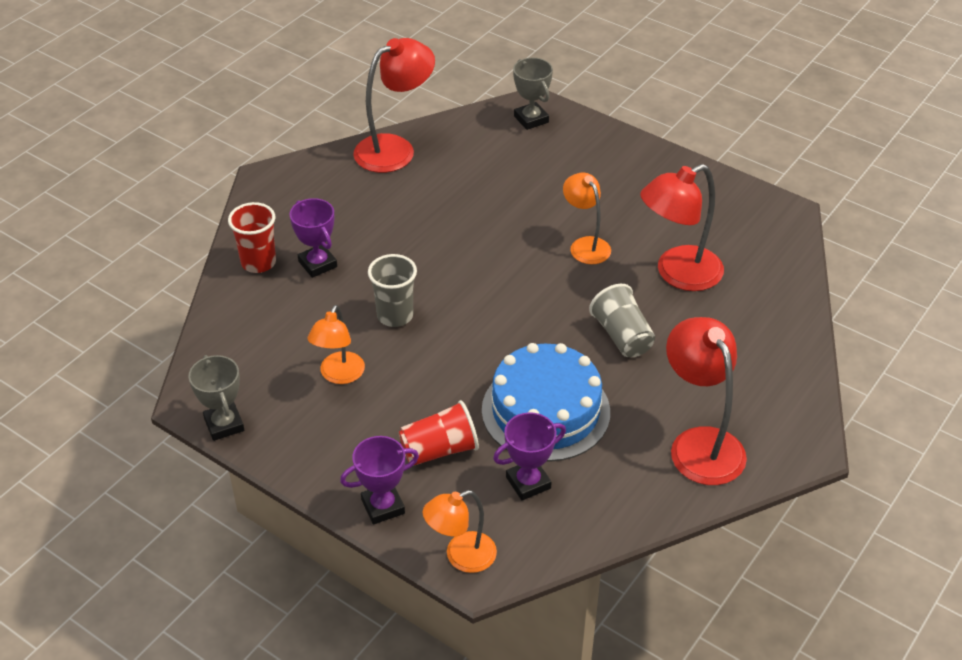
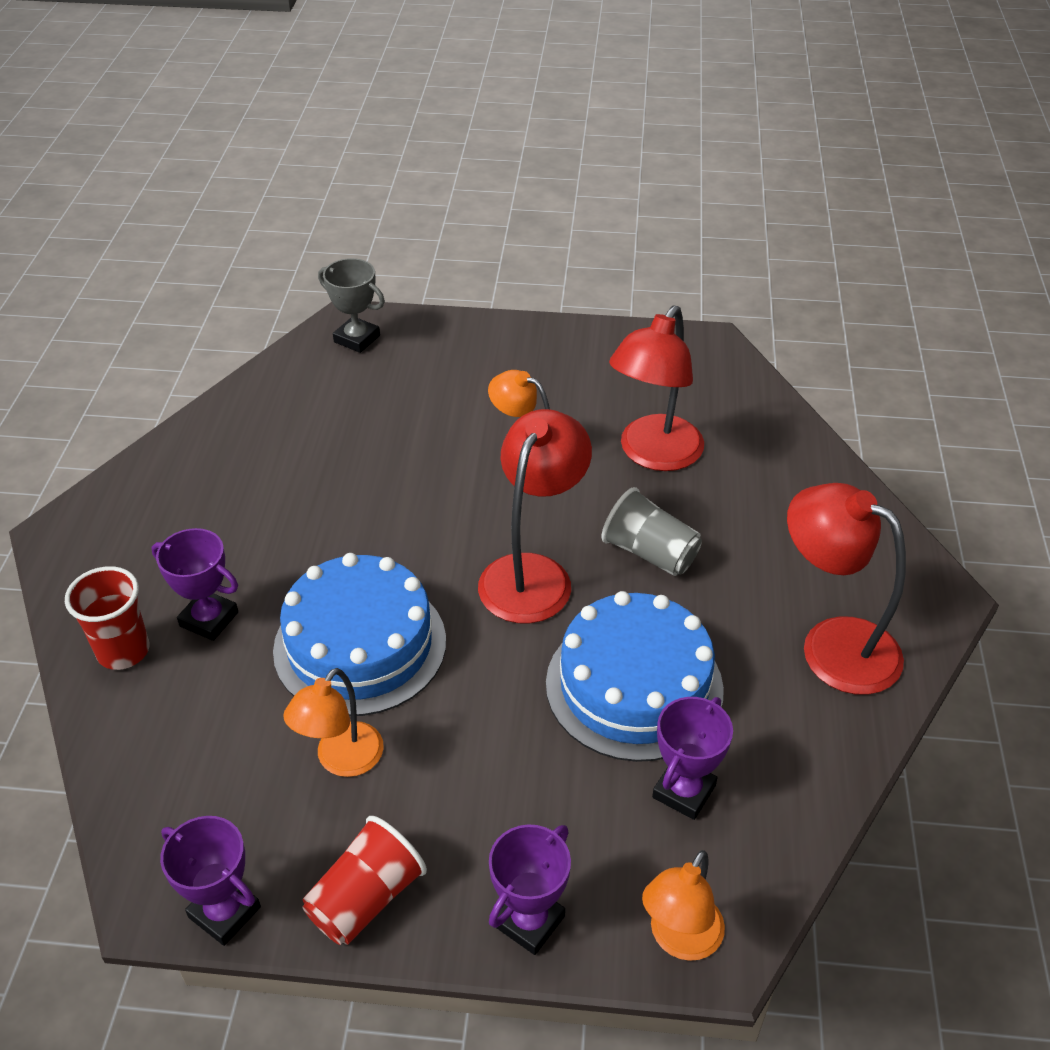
camera: 30 degrees left, 0 degrees up
(224, 424) = (224, 912): grey trophy -> purple trophy
(339, 375) = (341, 760): orange lamp -> orange lamp turned 45 degrees clockwise
(395, 149) = (213, 431): red lamp -> red lamp (533, 573)
(395, 315) = (360, 645): grey cup -> blue cake
(439, 450) = (544, 801): red cup -> red cup (366, 898)

